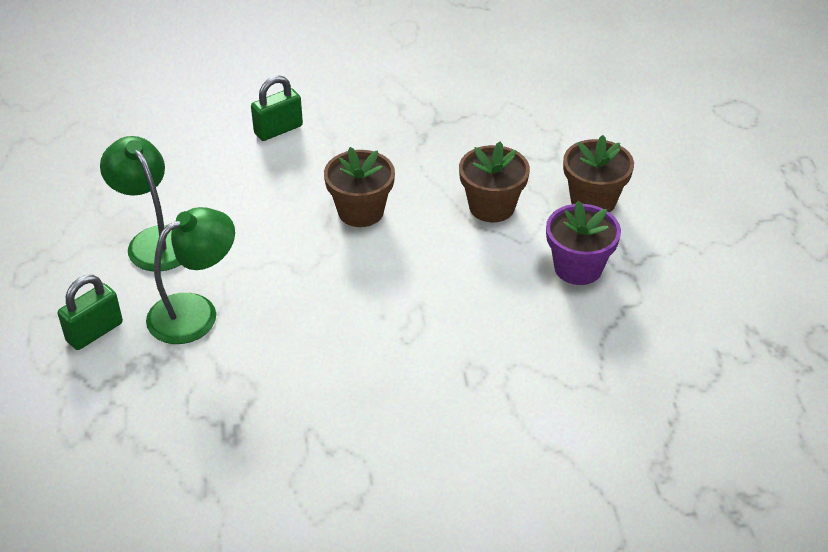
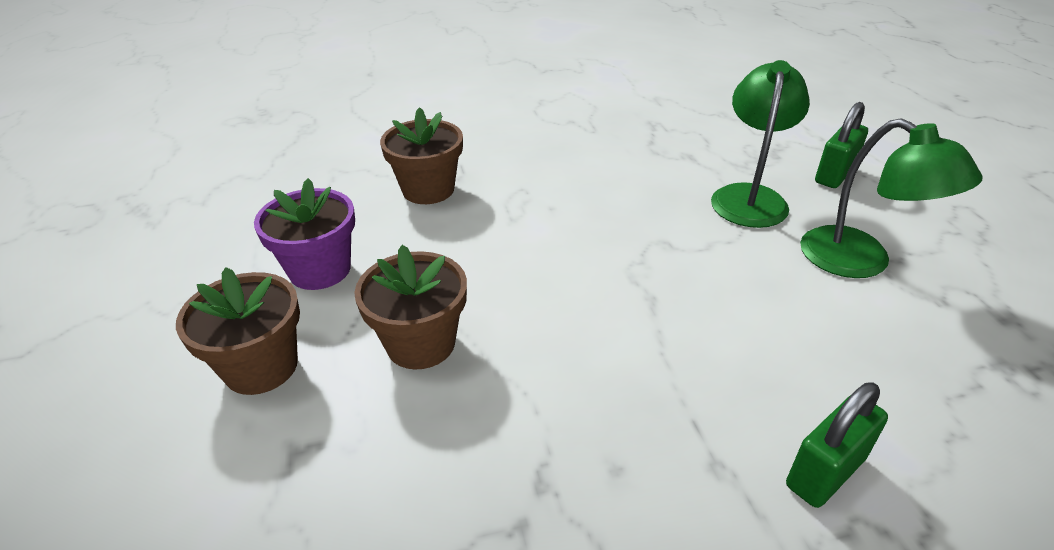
camera: 175 degrees right, 5 degrees down
(195, 311) = (749, 197): green lamp -> green lamp turned 150 degrees clockwise
(360, 211) = (612, 321): brown flower pot -> brown flower pot (428, 190)

